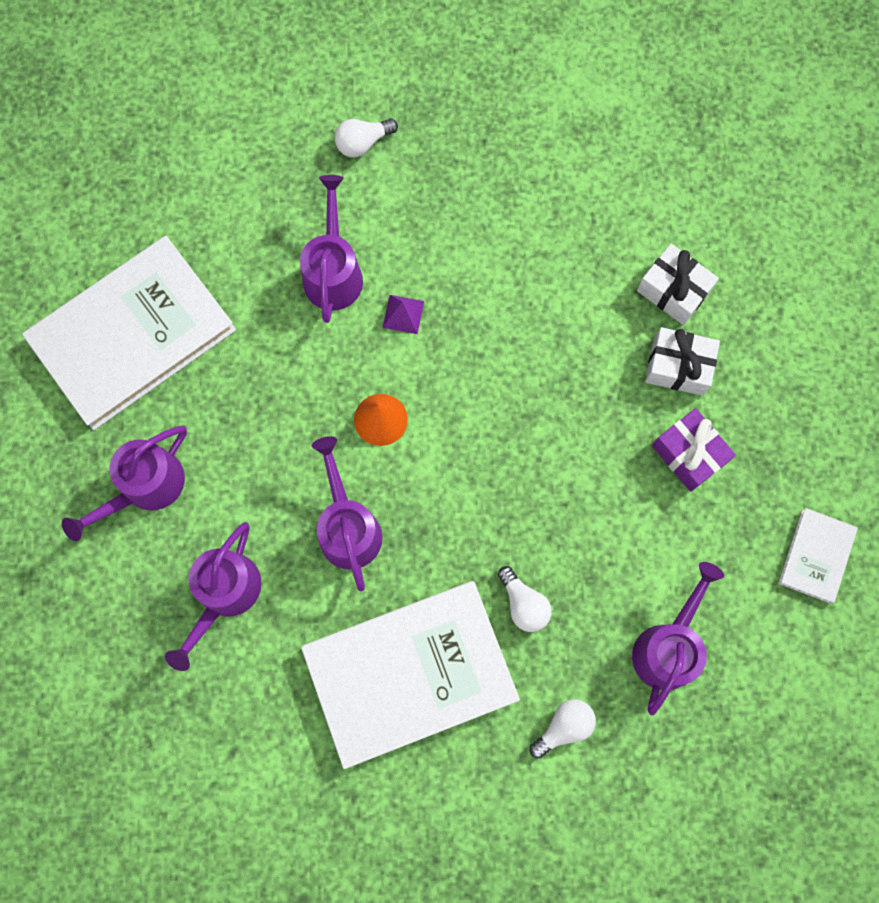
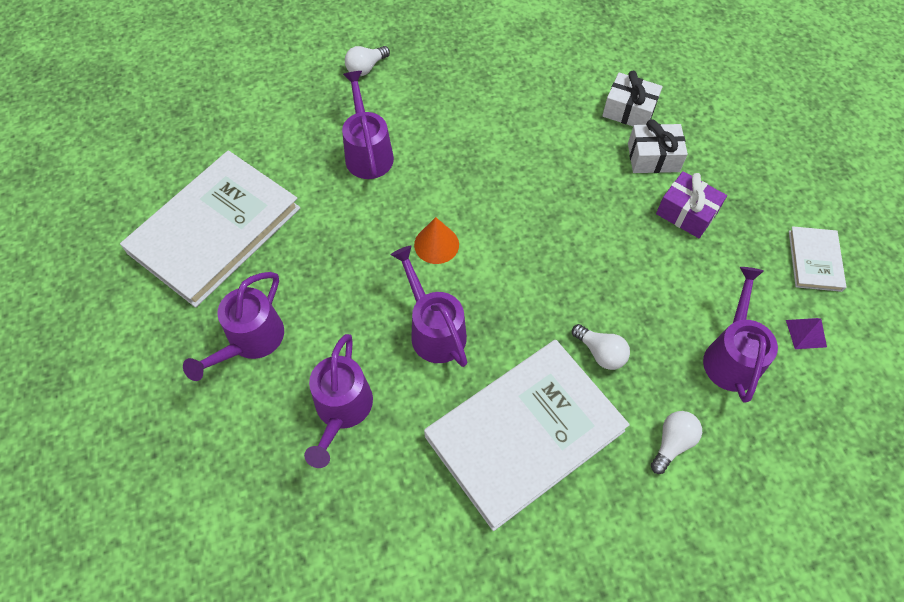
camera: 15 degrees left, 15 degrees down
(403, 314) = (431, 169): purple pyramid -> purple pyramid (806, 333)

